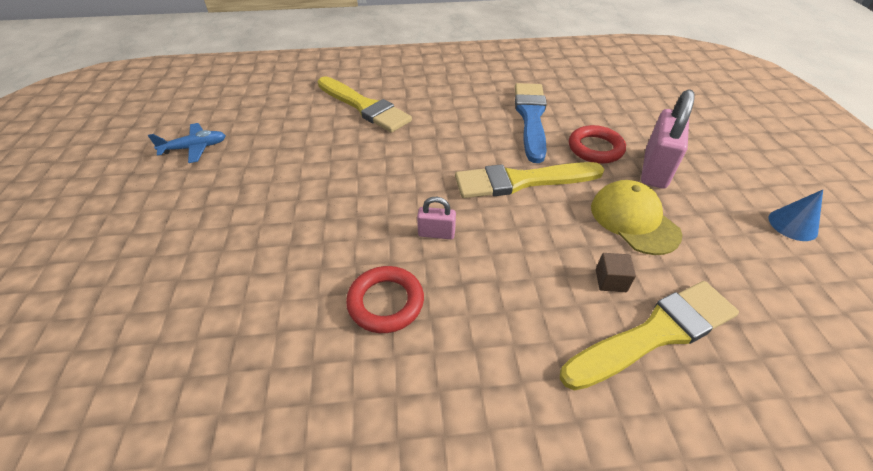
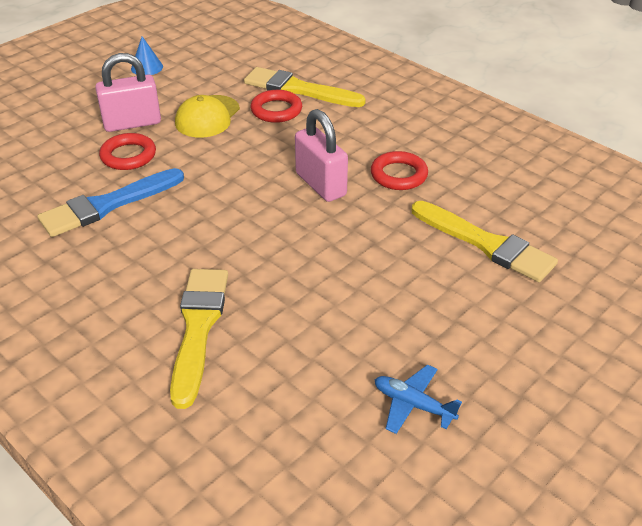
camera: 130 degrees left, 5 degrees down
(436, 233) = (320, 184): pink padlock -> pink padlock, size x1.97
(522, 181) = (216, 173): yellow brush -> yellow brush (486, 244)
(610, 280) = (276, 110): brown cube -> red ring

